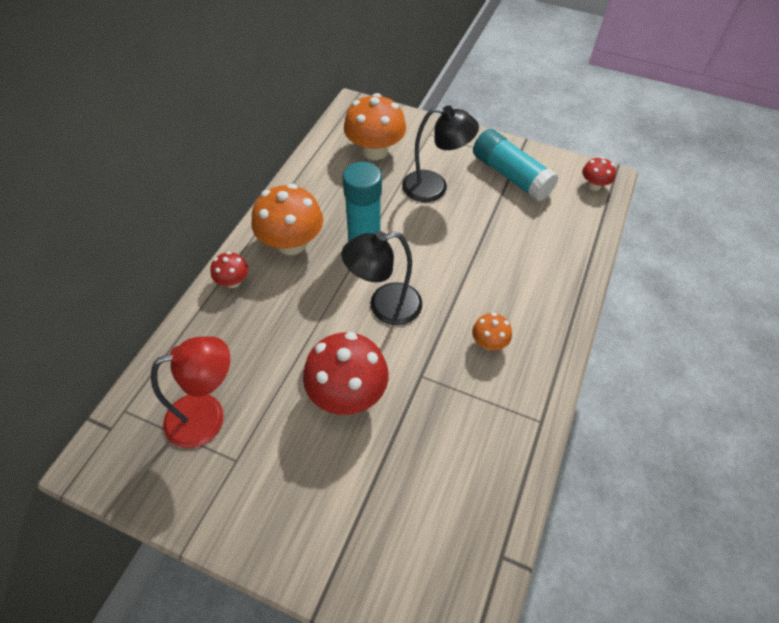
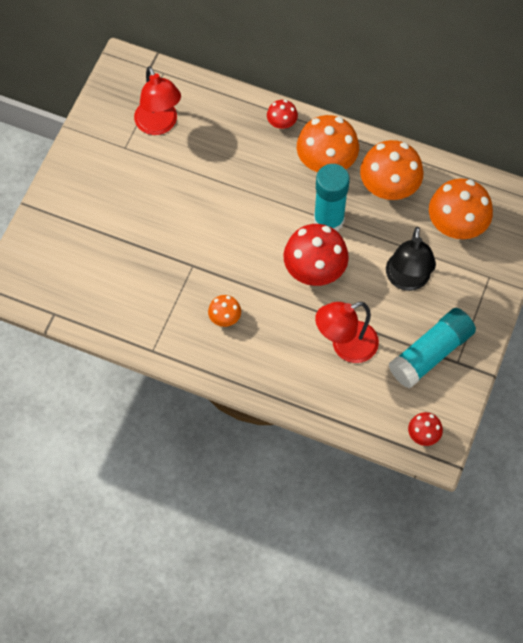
camera: 90 degrees right, 10 degrees up
(328, 195) = (389, 187): none -> orange mushroom
(347, 393) = (177, 214): red mushroom -> red mushroom (314, 270)
(384, 307) = (259, 238): black lamp -> none
(511, 236) = (345, 346): none -> red lamp

